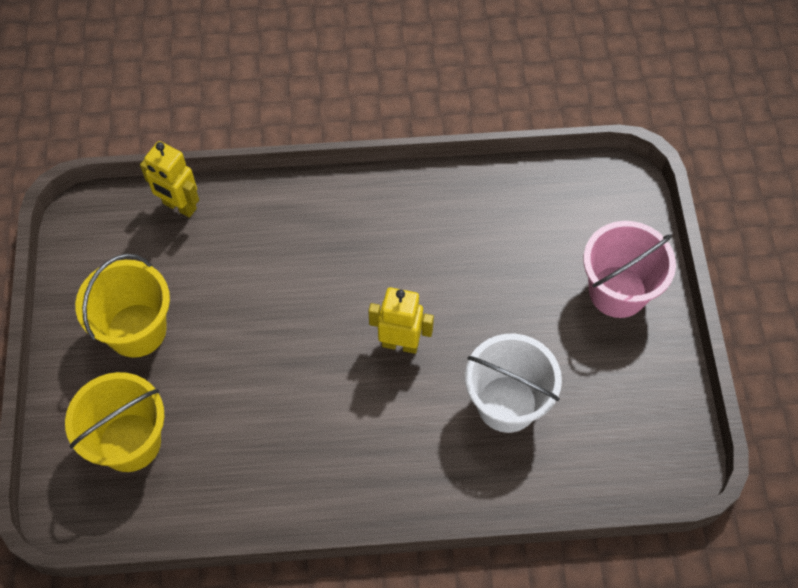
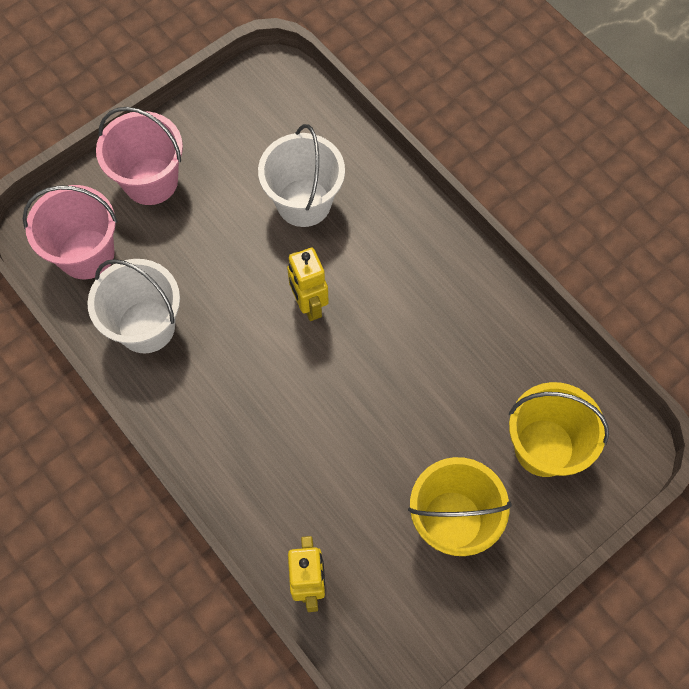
camera: 125 degrees left, 5 degrees up
(472, 213) = (146, 326): none -> white bucket
(574, 206) = (86, 254): none -> pink bucket

